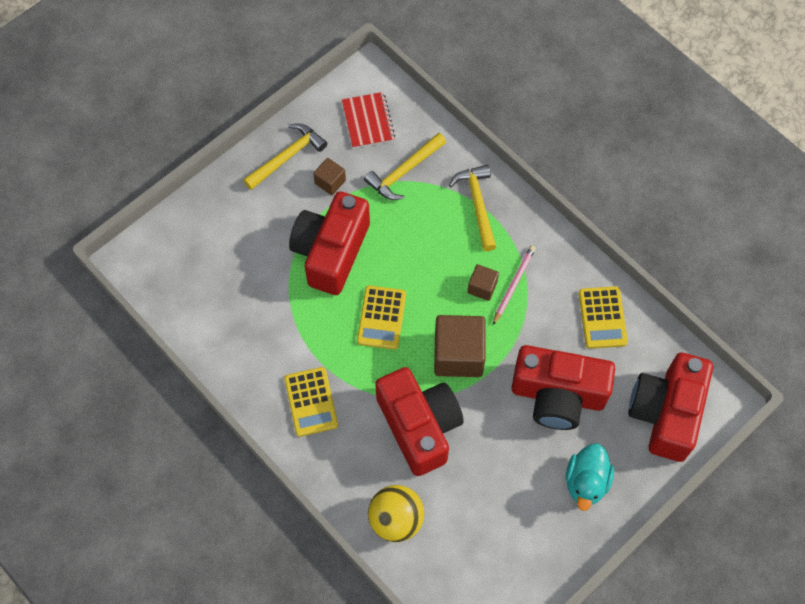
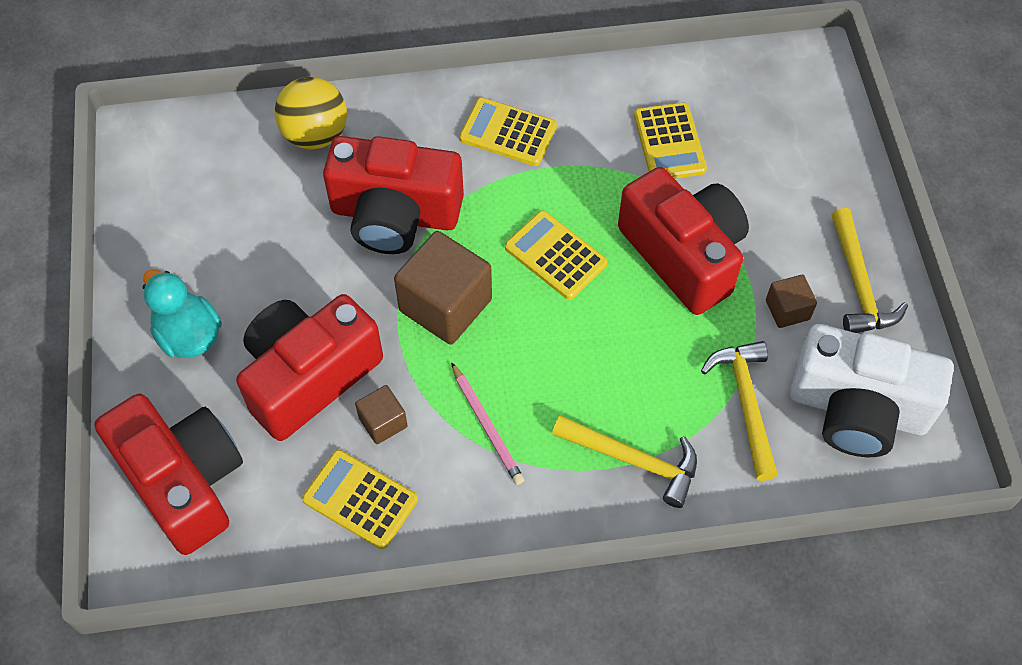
camera: 125 degrees right, 5 degrees down
(253, 305) = (669, 142): none -> yellow calculator
(368, 121) = (857, 409): red notebook -> white camera
(482, 287) = (511, 387): brown cube -> brown cube (383, 422)

